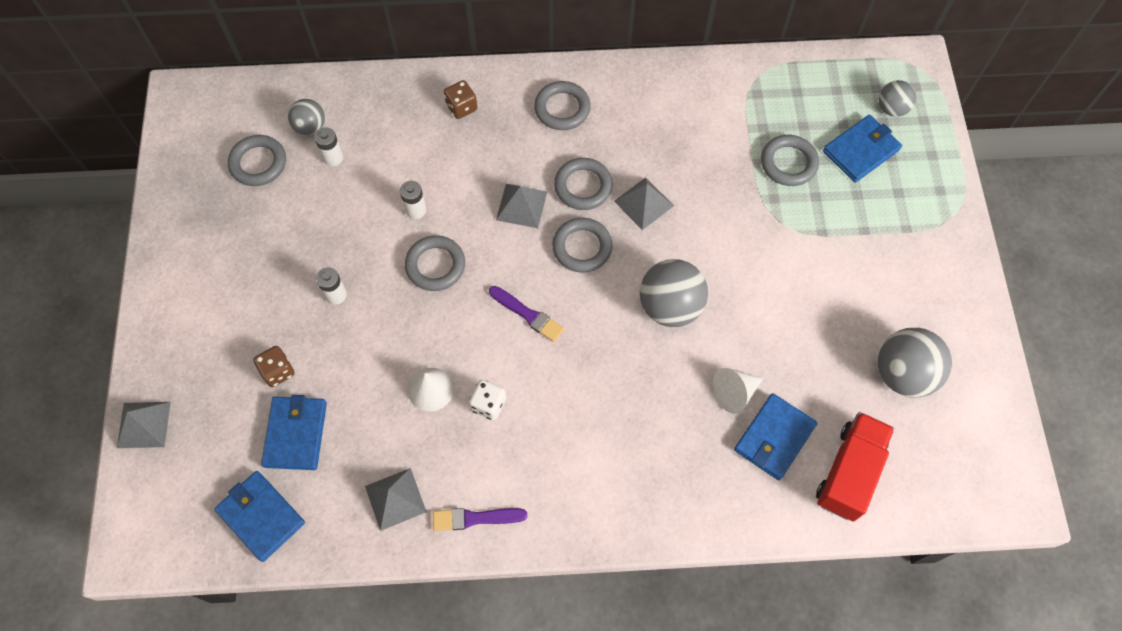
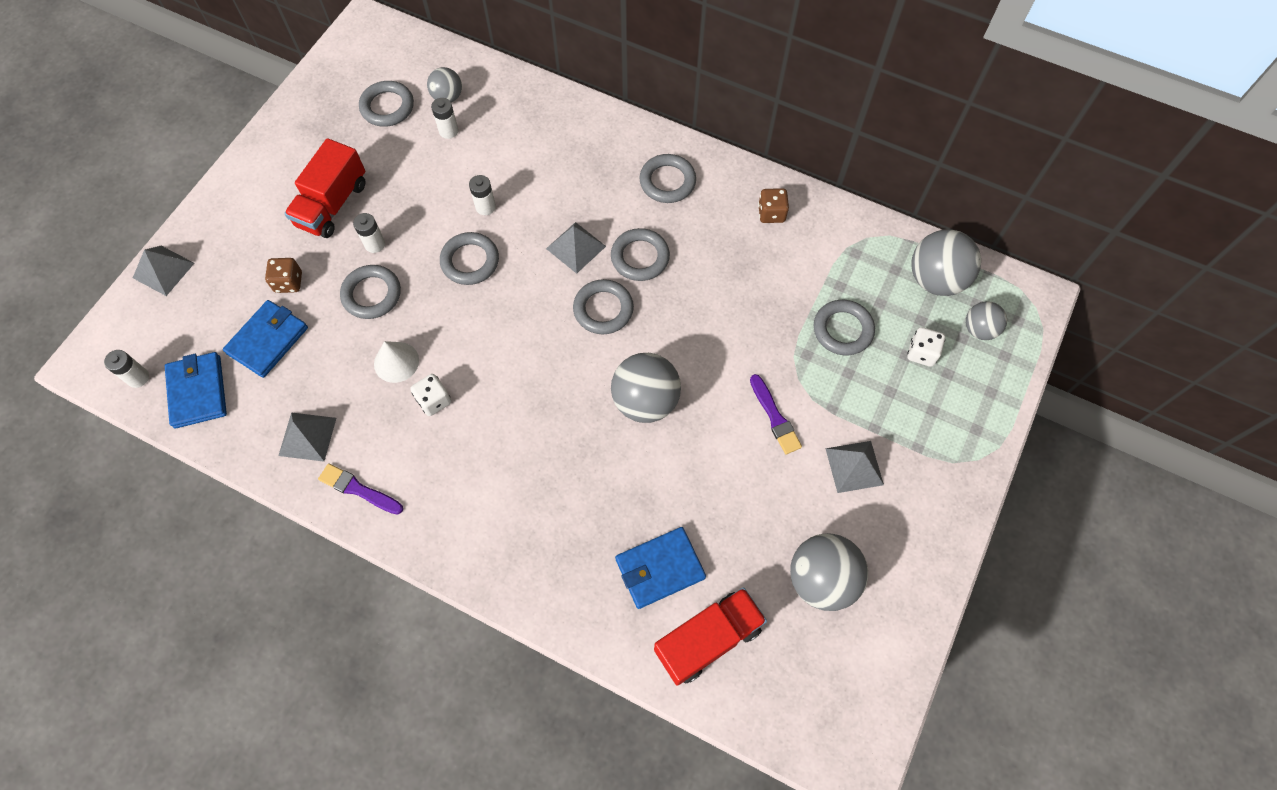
camera: 30 degrees right, 0 degrees up
(192, 536) = (138, 378): none -> white battery
(269, 279) = (332, 204): none -> red truck
(365, 341) = (372, 294): none -> grey ring
(461, 107) = (582, 139): brown dice -> brown dice (771, 213)
(527, 314) = (517, 342): purple brush -> purple brush (774, 417)
(643, 203) = (683, 298): grey pyramid -> grey pyramid (854, 466)
(734, 393) = (651, 508): white cone -> none
(833, 84) = (935, 279): none -> grey ball
(861, 150) = (921, 353): blue wallet -> white dice

